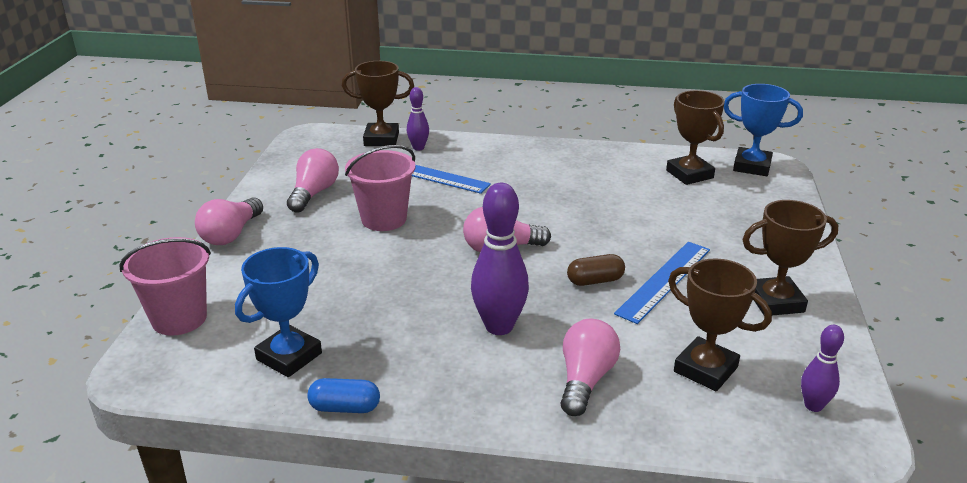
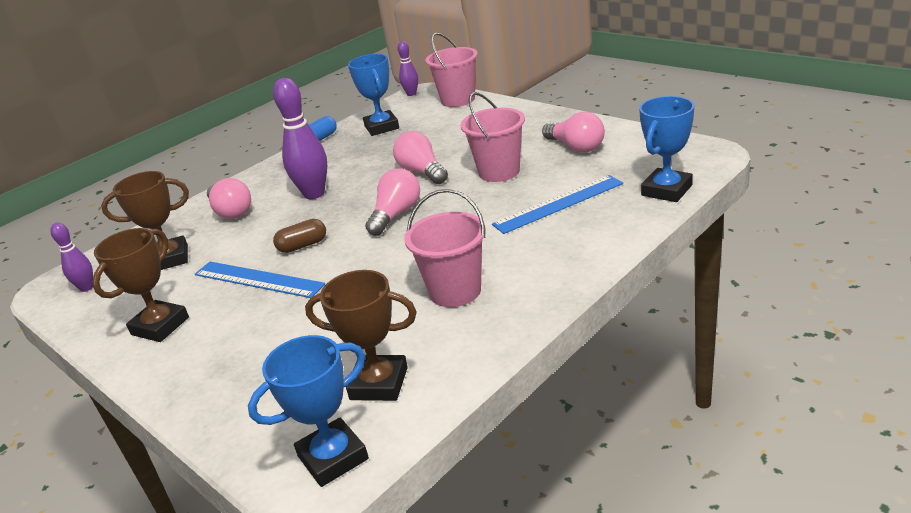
camera: 130 degrees right, 0 degrees up
(231, 234) = (542, 114): pink light bulb -> pink light bulb (422, 172)
(381, 139) = (666, 190): brown trophy -> blue trophy
(418, 148) = (626, 208): purple bowling pin -> purple bowling pin (411, 94)
(579, 180) = (455, 291): none -> pink bucket
(595, 281) = (303, 246): brown capsule -> brown capsule turned 45 degrees clockwise
(664, 280) = (258, 279): blue ruler -> blue ruler turned 45 degrees counterclockwise

